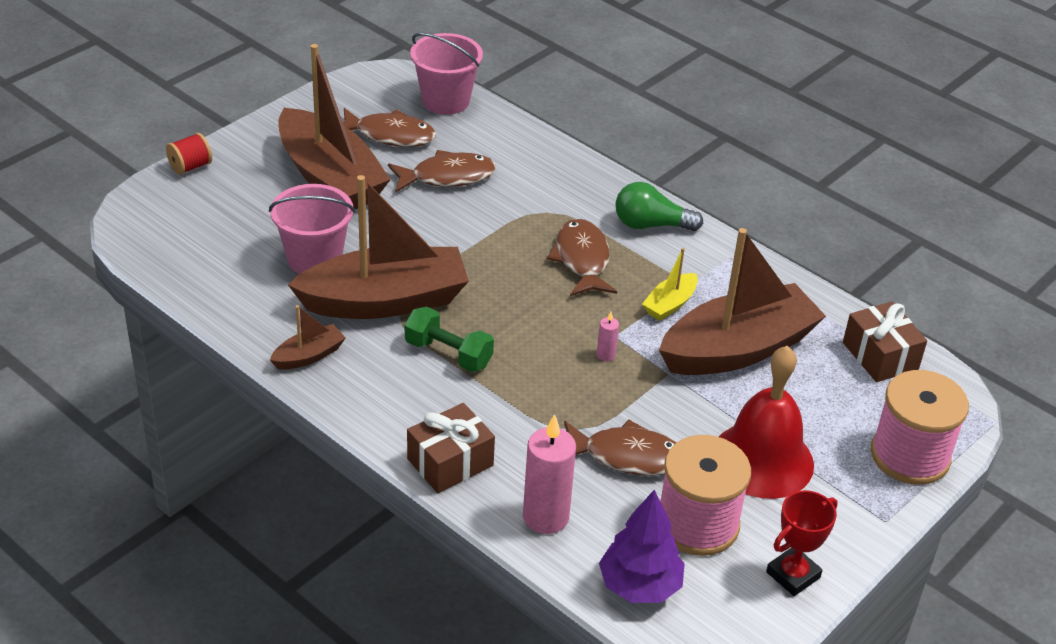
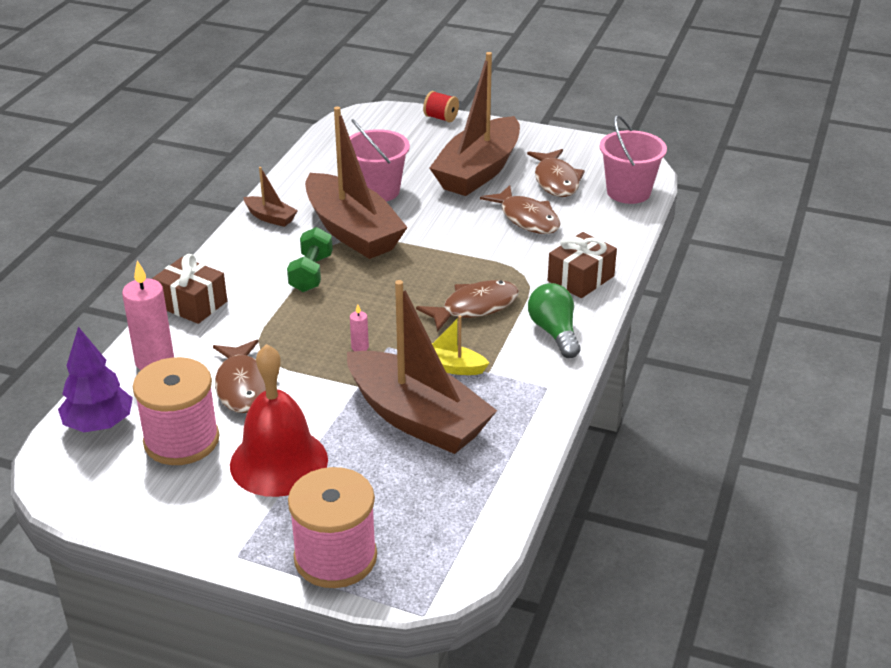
camera: 70 degrees right, 5 degrees down
(793, 575) = (144, 508): red trophy -> none
(880, 356) = (470, 512): brown gift -> brown gift (580, 279)

